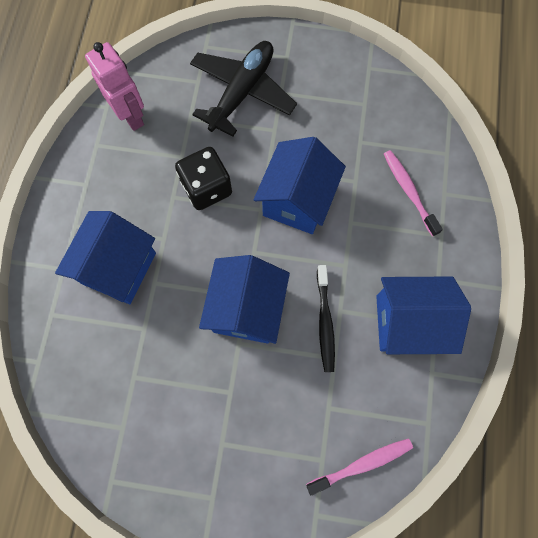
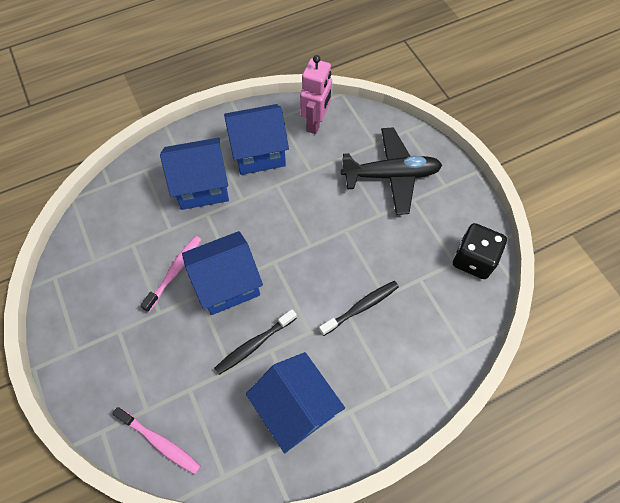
camera: 55 degrees right, 10 degrees down
(206, 188) = (299, 201): black dice -> black dice (473, 259)
(297, 200) = (336, 265): blue house -> blue house (259, 153)
(352, 207) = (361, 307): none -> black toothbrush
(408, 191) = (407, 341): pink toothbrush -> pink toothbrush (175, 272)

